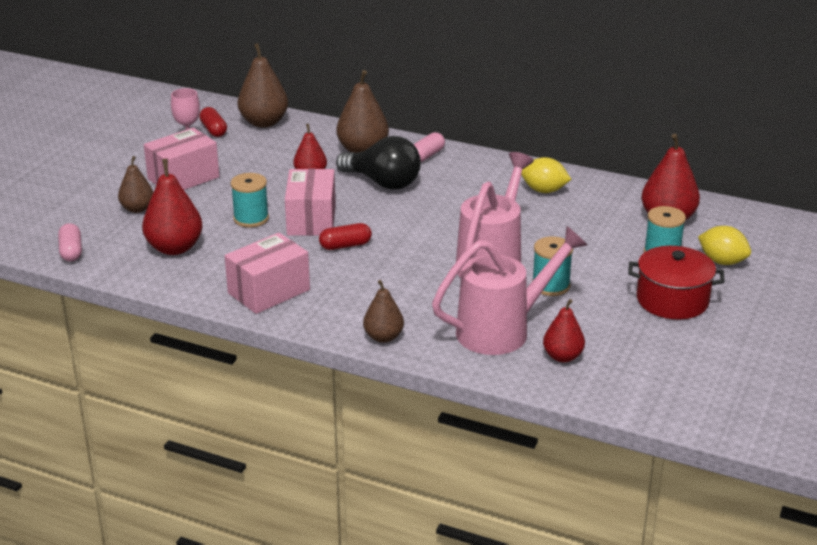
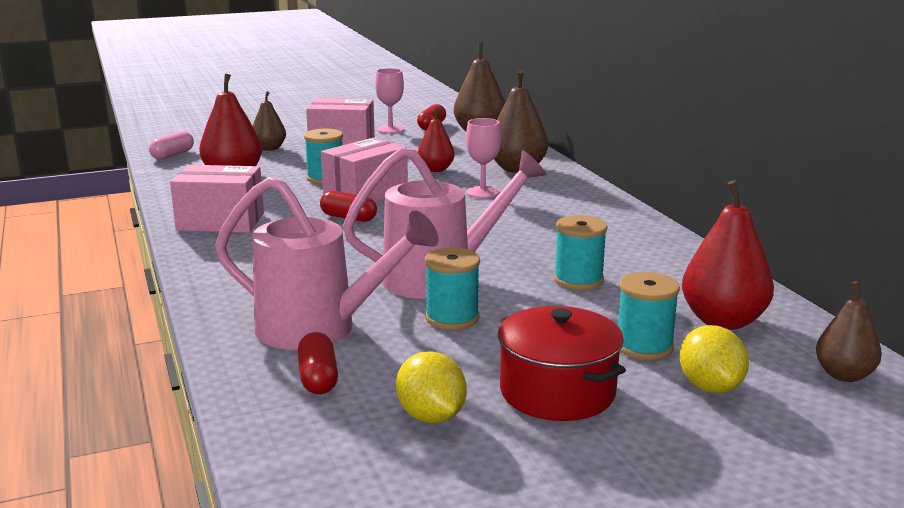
camera: 45 degrees right, 10 degrees down
(383, 183) = (482, 192): black light bulb -> pink goblet
(383, 337) = (216, 286): brown pear -> brown pear (844, 375)
(427, 156) = (566, 189): pink capsule -> none
(544, 191) = (625, 248): yellow lemon -> yellow lemon (431, 416)
(562, 227) = (578, 280): none -> turquoise spool
(562, 357) = (318, 378): red pear -> red capsule

